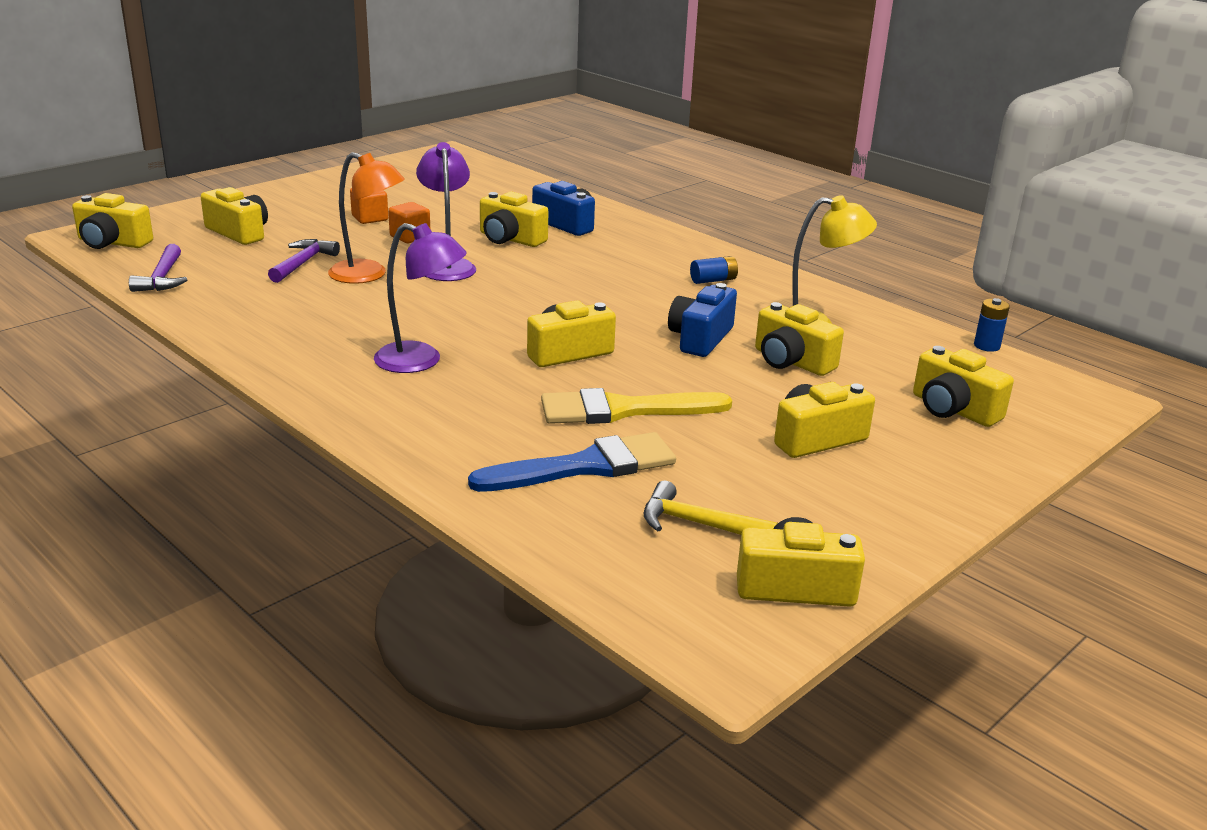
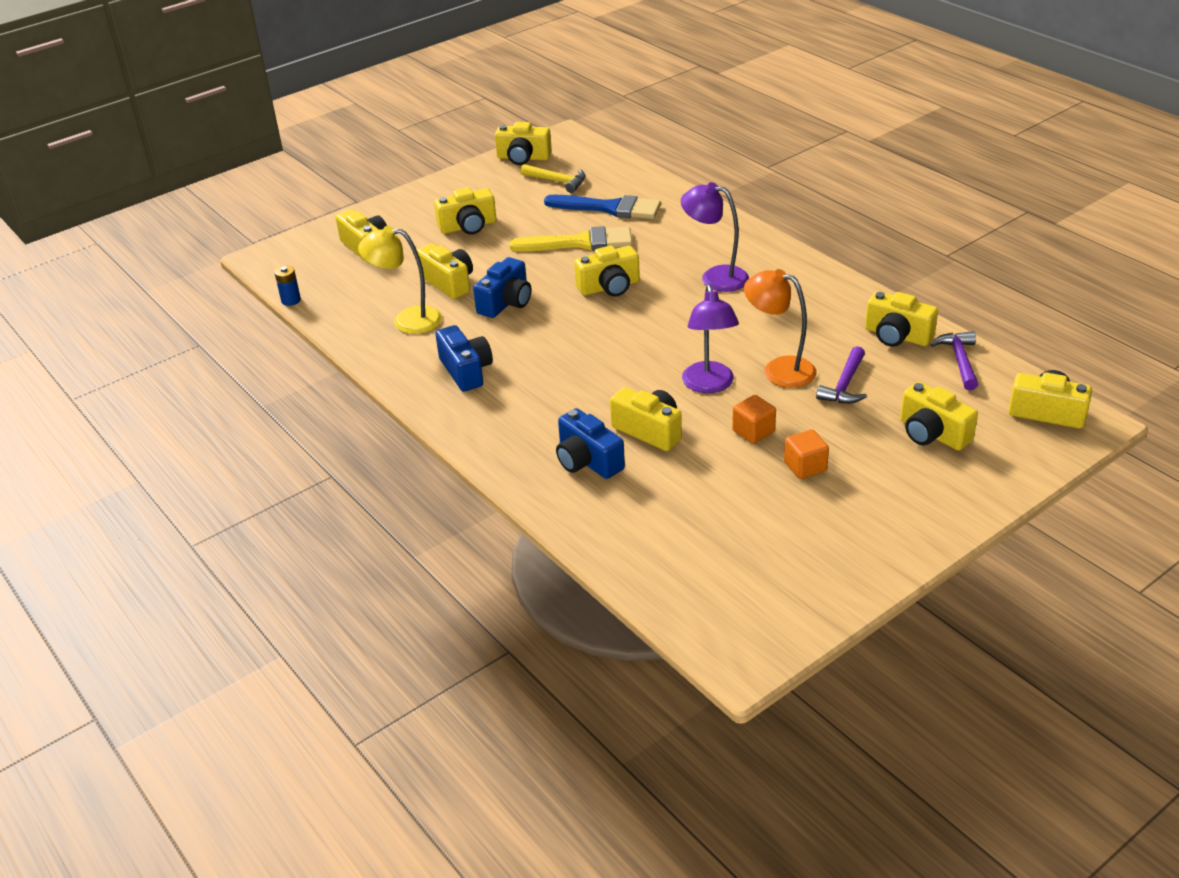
camera: 170 degrees left, 10 degrees up
(215, 299) = (897, 336): none -> yellow camera
(586, 466) = (609, 208): blue brush -> blue brush turned 150 degrees counterclockwise
(713, 280) = (466, 371): blue battery -> blue camera

